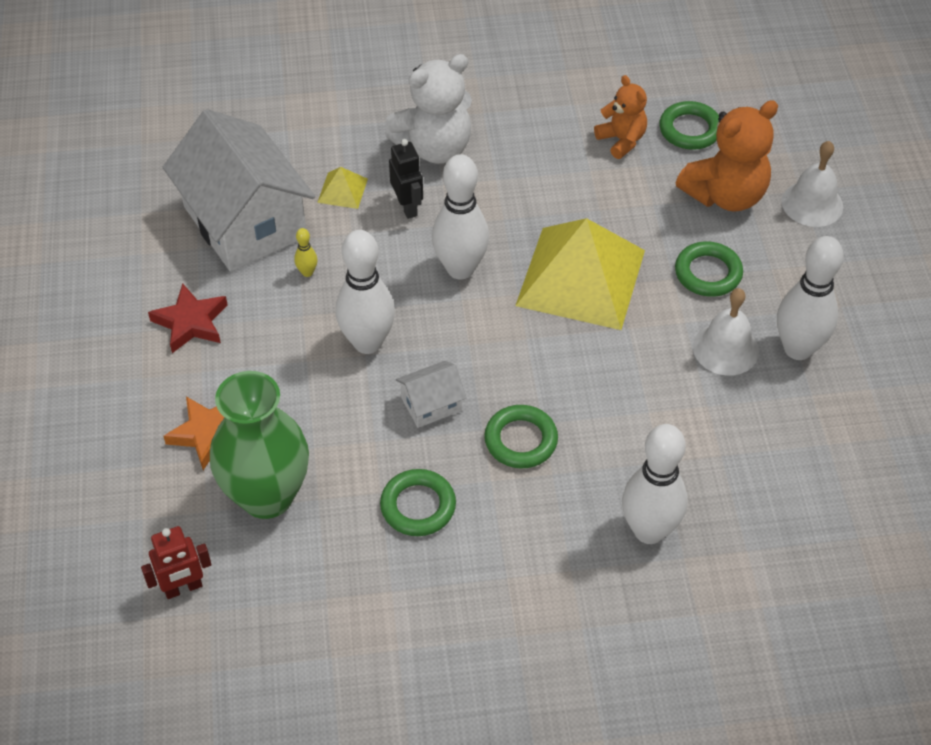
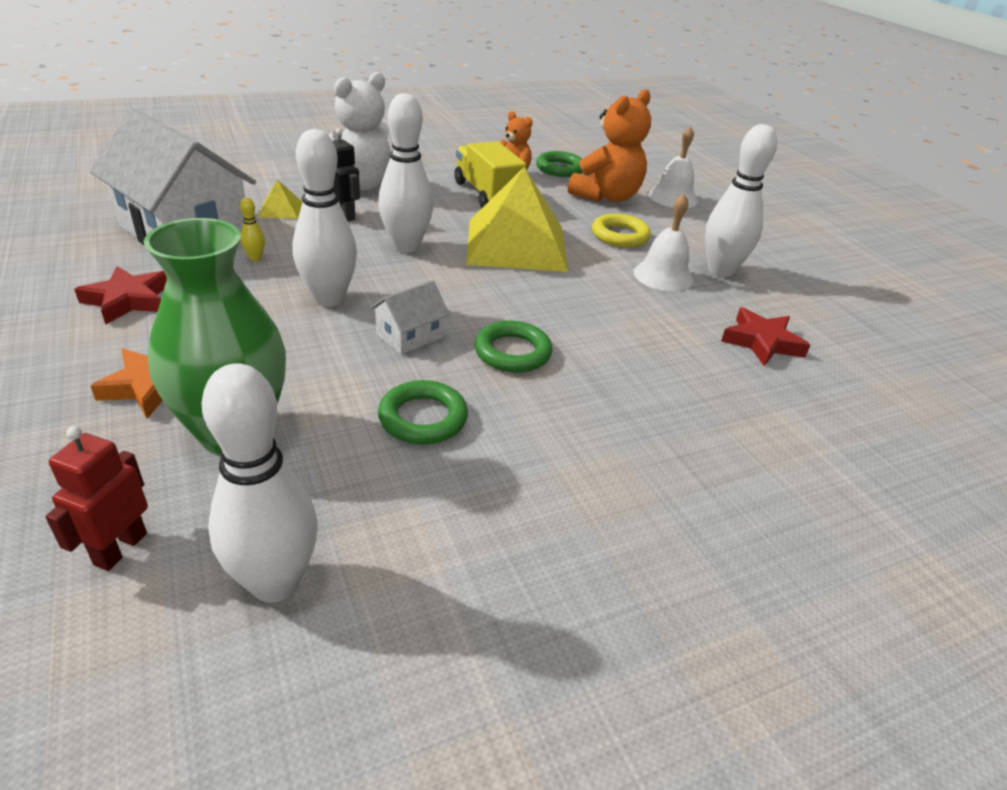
camera: 20 degrees left, 15 degrees down
(183, 588) = (120, 549): red robot -> red robot turned 150 degrees clockwise
(578, 179) = (487, 194): none -> yellow truck
(649, 530) = (677, 406): white bowling pin -> white bowling pin (275, 582)
(708, 273) = (620, 235): green ring -> yellow ring
(781, 463) = (762, 342): none -> red star

